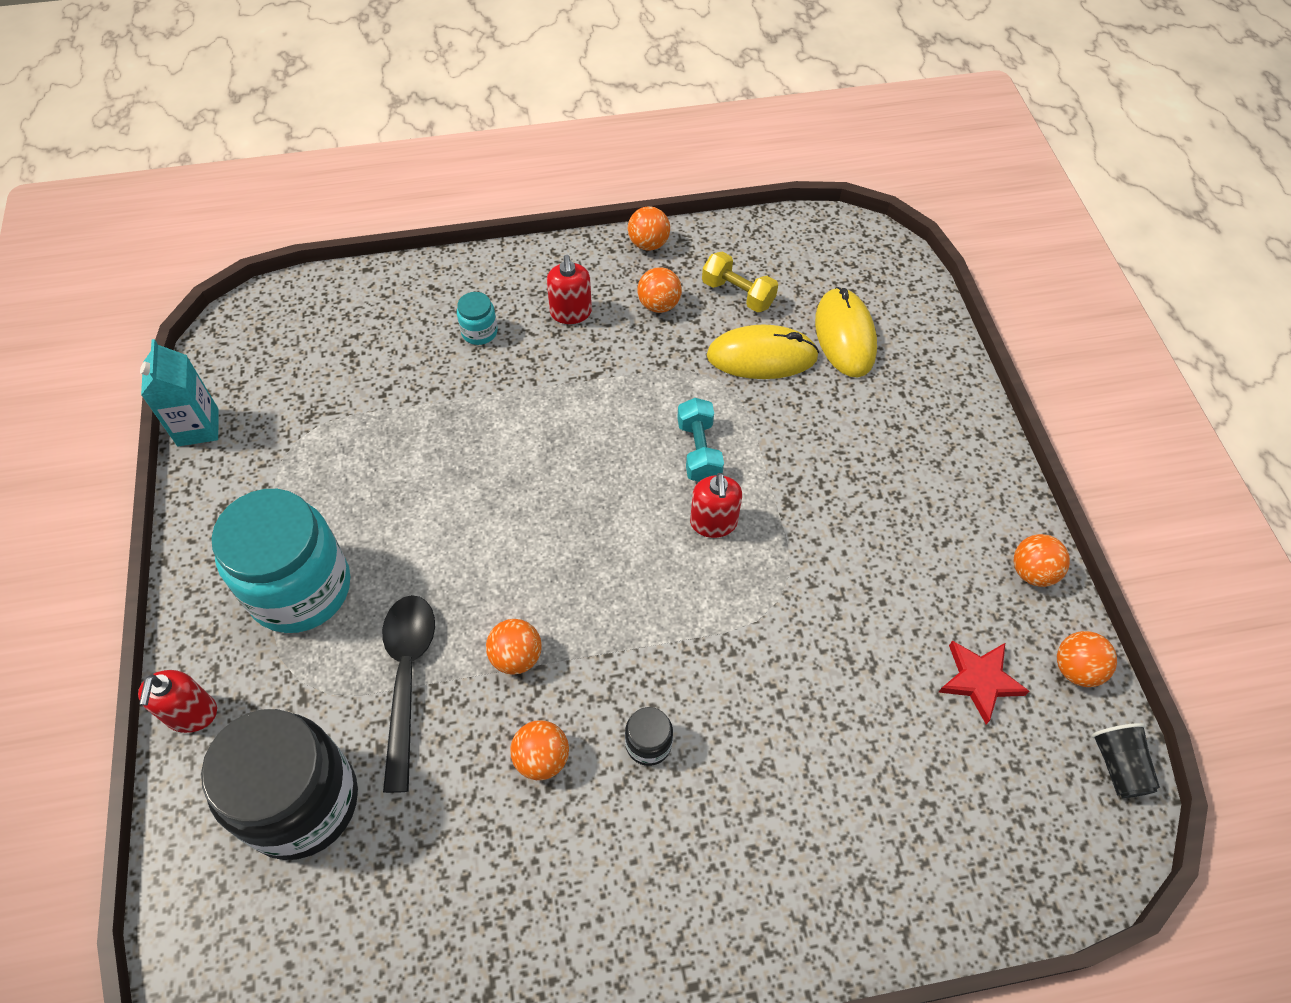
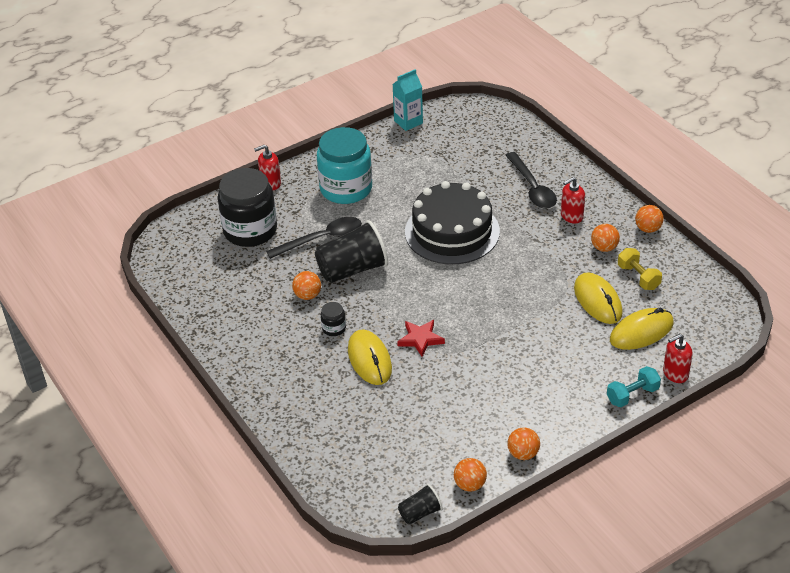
camera: 70 degrees right, 15 degrees down
(479, 332) = (532, 188): turquoise jar -> black spoon
(511, 473) = (452, 231): none -> black cake
(516, 657) = (352, 269): orange ball -> black cup
(698, 451) = (513, 295): turquoise dumbbell -> turquoise dumbbell (632, 395)
(713, 523) = (470, 314): red soap dispenser -> red soap dispenser (675, 373)
(738, 294) = (638, 277): yellow dumbbell -> yellow dumbbell turned 45 degrees counterclockwise
(751, 713) = (369, 360): none -> yellow mouse
(979, 680) = (438, 444): red star -> red star (420, 339)

